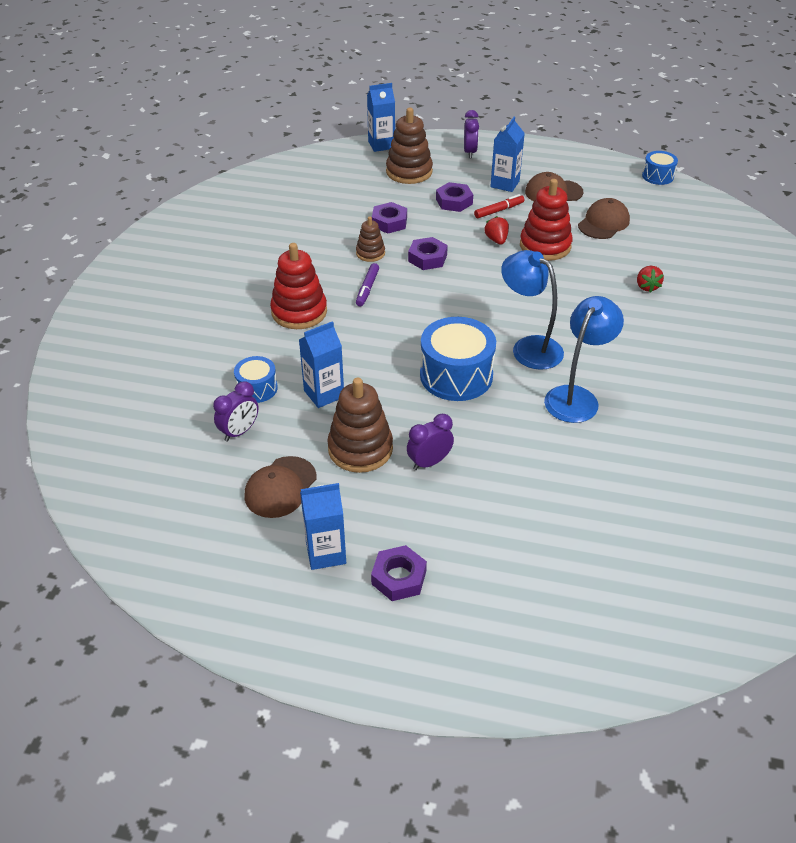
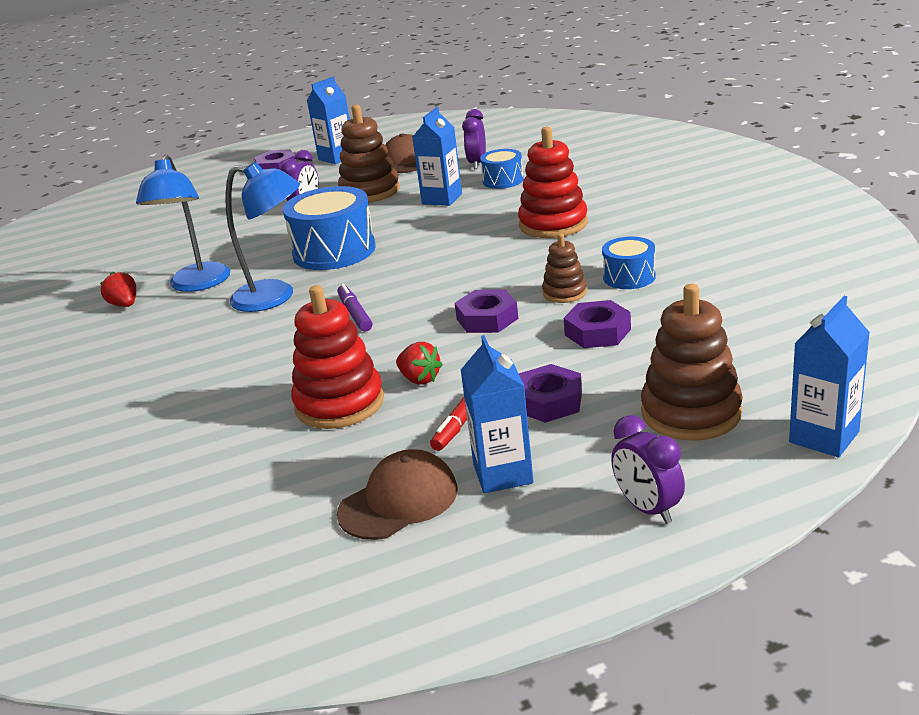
camera: 150 degrees right, 15 degrees down
(367, 288) = (514, 266): purple marker -> purple marker (355, 314)
(603, 223) = (266, 485): brown cap -> none
(646, 287) = (151, 417): red strawberry -> red strawberry (124, 305)
(657, 176) = (195, 661): blue drum -> blue drum (629, 277)

